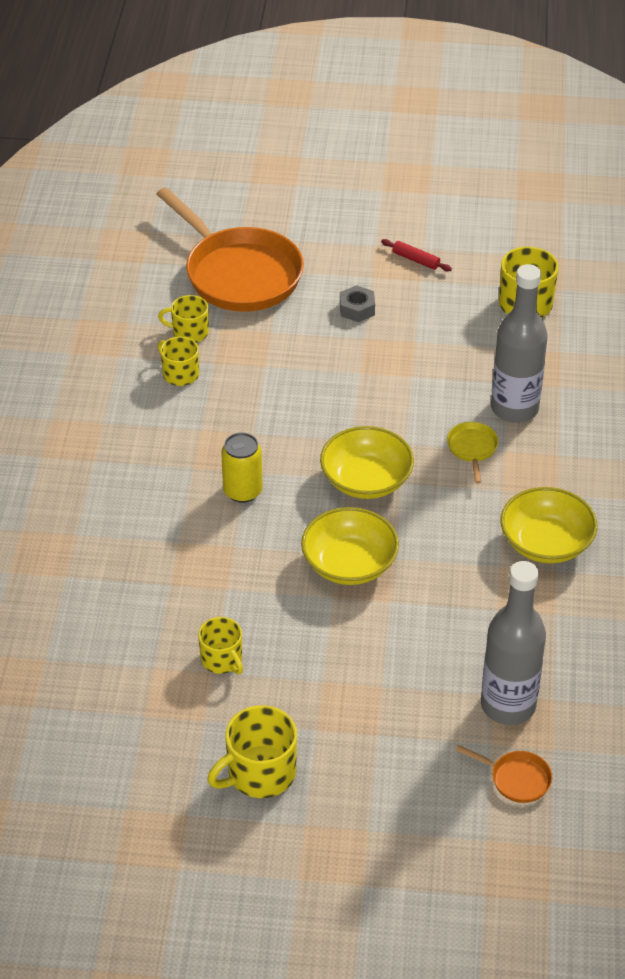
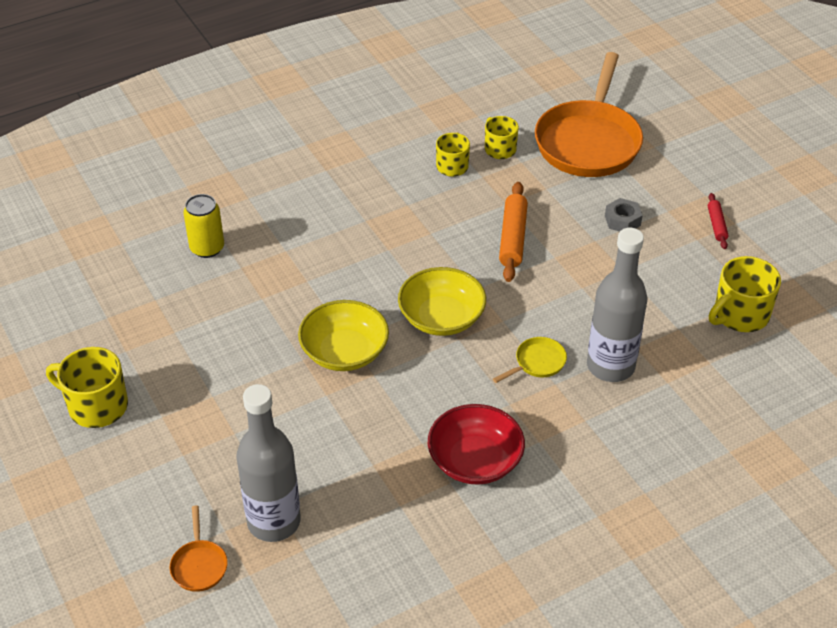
camera: 55 degrees right, 0 degrees up
(222, 660) = (190, 331): yellow mug -> none
(243, 491) = (366, 257): yellow can -> yellow can (207, 248)
(312, 385) = (512, 238): none -> orange rolling pin
(546, 543) = (475, 460): yellow bowl -> red bowl

